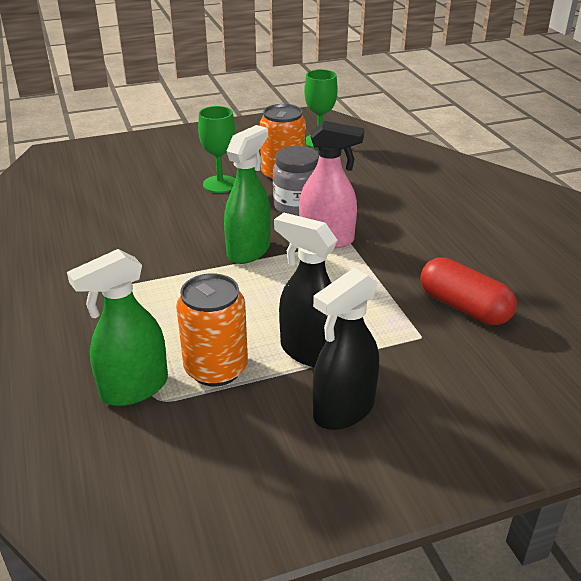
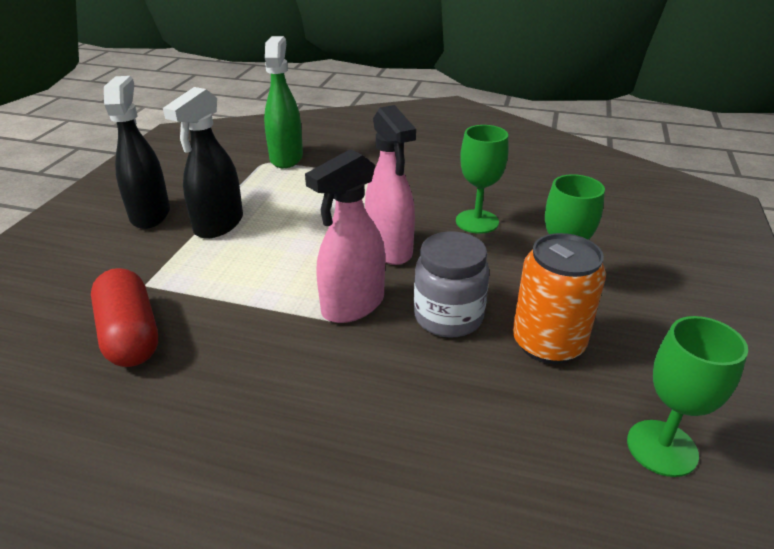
camera: 125 degrees right, 0 degrees up
(170, 229) = (477, 221): none -> green goblet
(216, 368) = (261, 186): orange can -> none
(249, 251) = (389, 249): green spray bottle -> pink spray bottle
(309, 351) = (218, 225): black spray bottle -> black spray bottle turned 135 degrees clockwise
(464, 307) = (130, 335): red capsule -> red capsule turned 75 degrees clockwise

